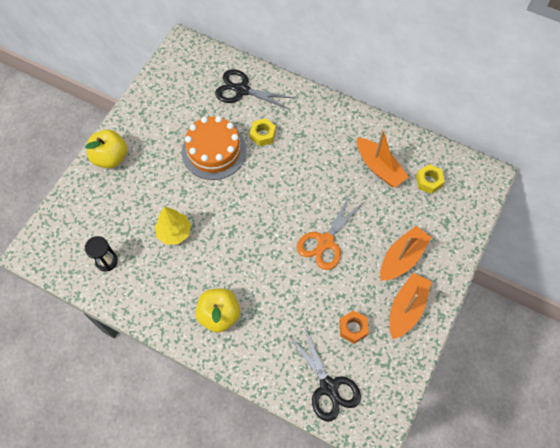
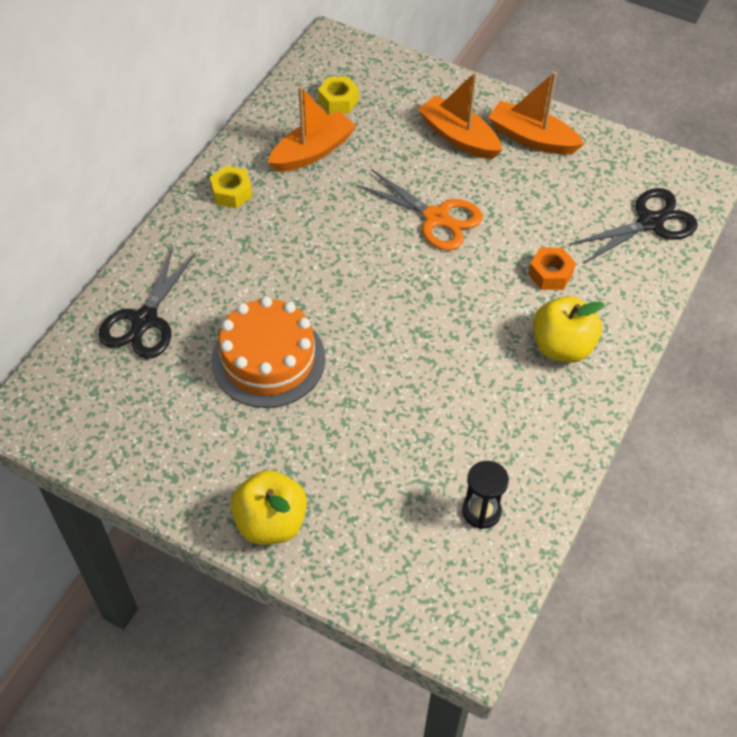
camera: 90 degrees left, 10 degrees down
(174, 232) = (424, 412): yellow tree -> none
(263, 135) = (241, 291): yellow nut -> yellow nut (231, 192)
(353, 328) = (566, 194): orange nut -> orange nut (550, 274)

